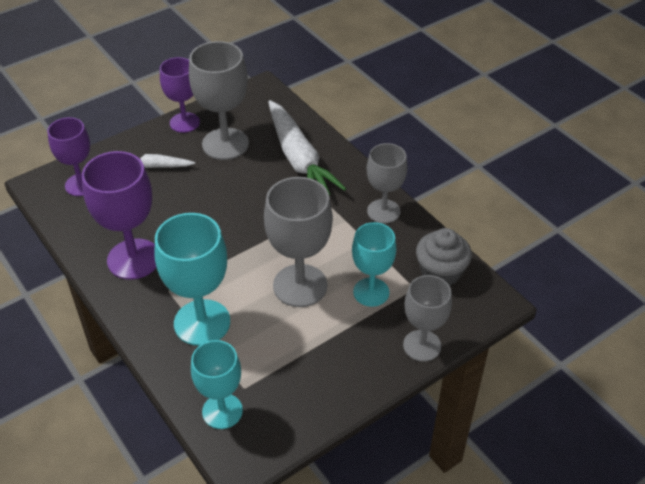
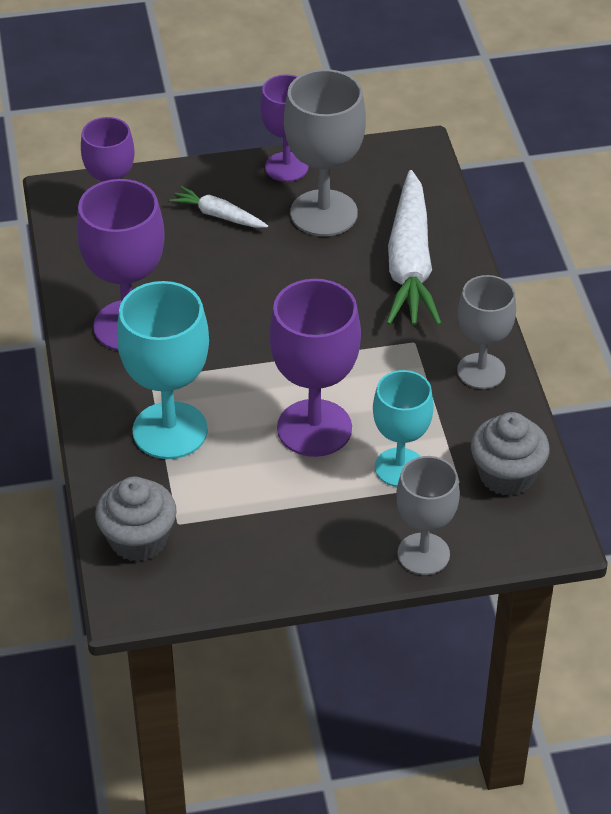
camera: 25 degrees right, 0 degrees up
(222, 411) = (138, 539): turquoise goblet -> grey cupcake
(300, 285) = (314, 428): grey goblet -> purple goblet

